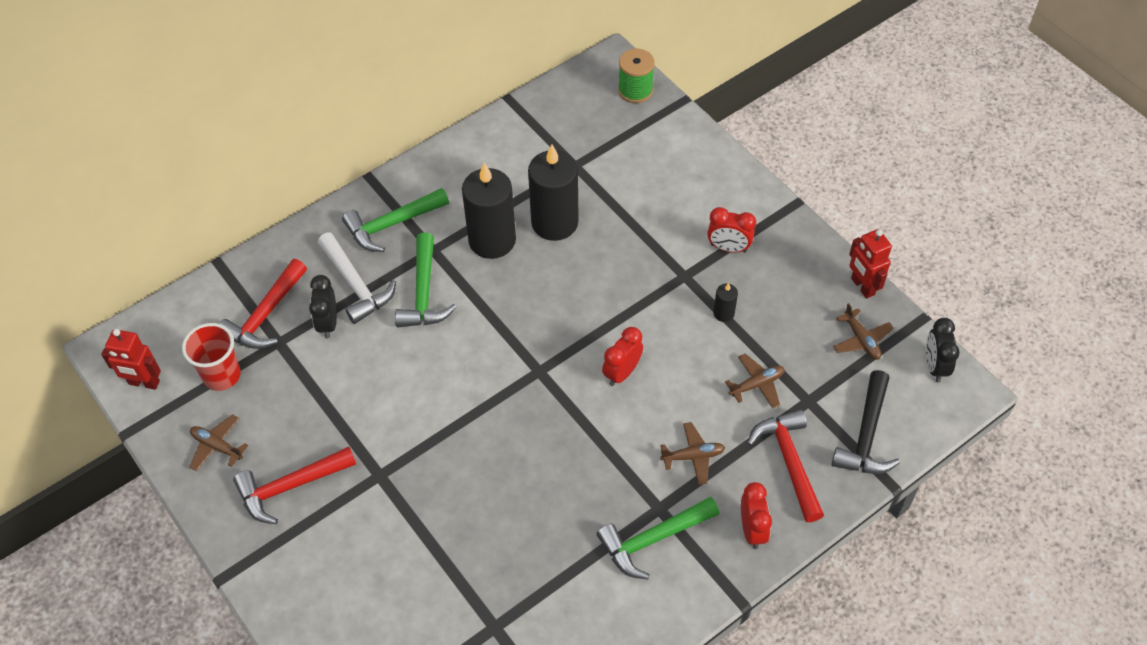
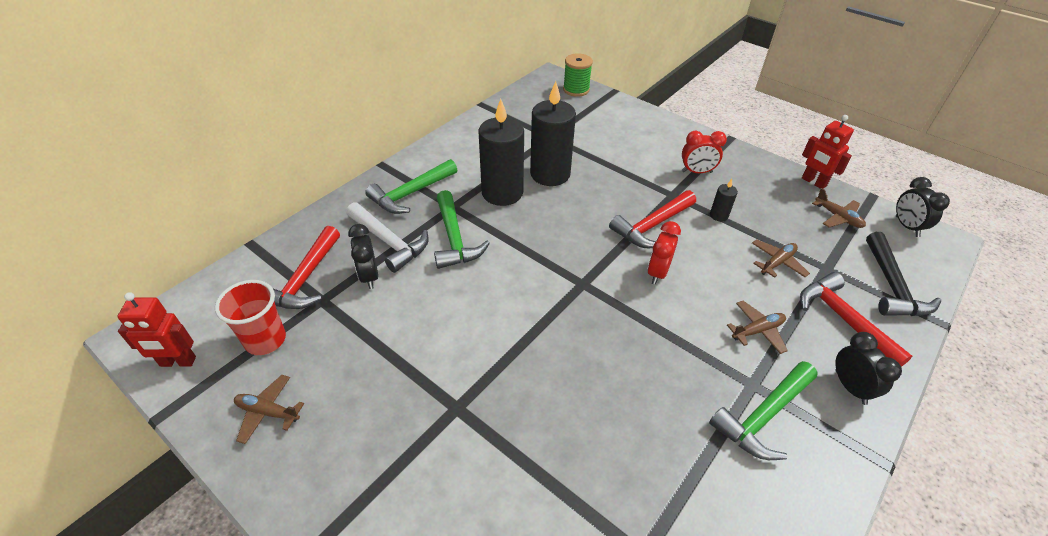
camera: 15 degrees left, 10 degrees down
(290, 487) = (359, 440): red hammer -> red hammer (651, 226)
(752, 530) = (850, 387): red clock -> black clock

